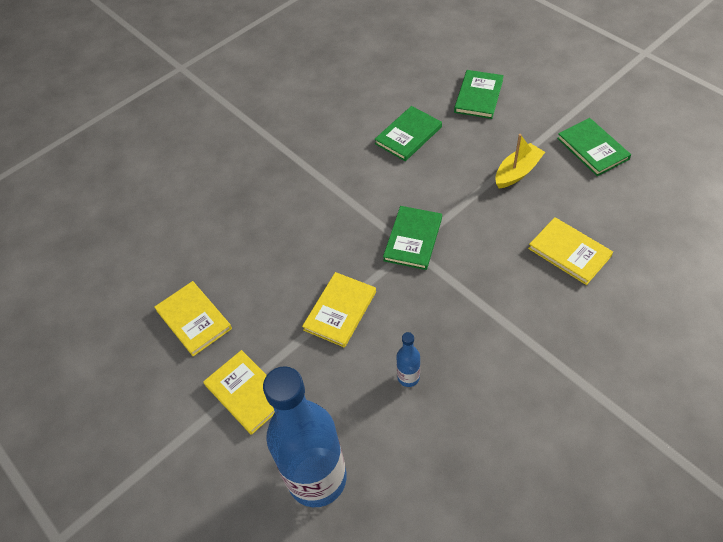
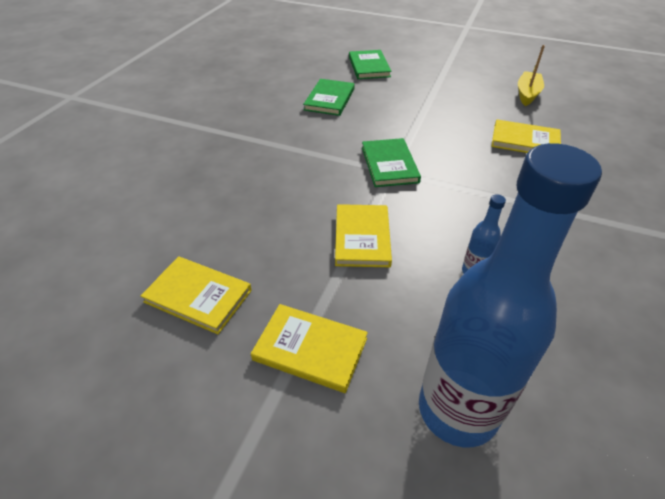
camera: 30 degrees left, 10 degrees down
(517, 172) = (438, 103): yellow boat -> yellow boat (527, 94)
(592, 148) = (481, 79): green book -> none

